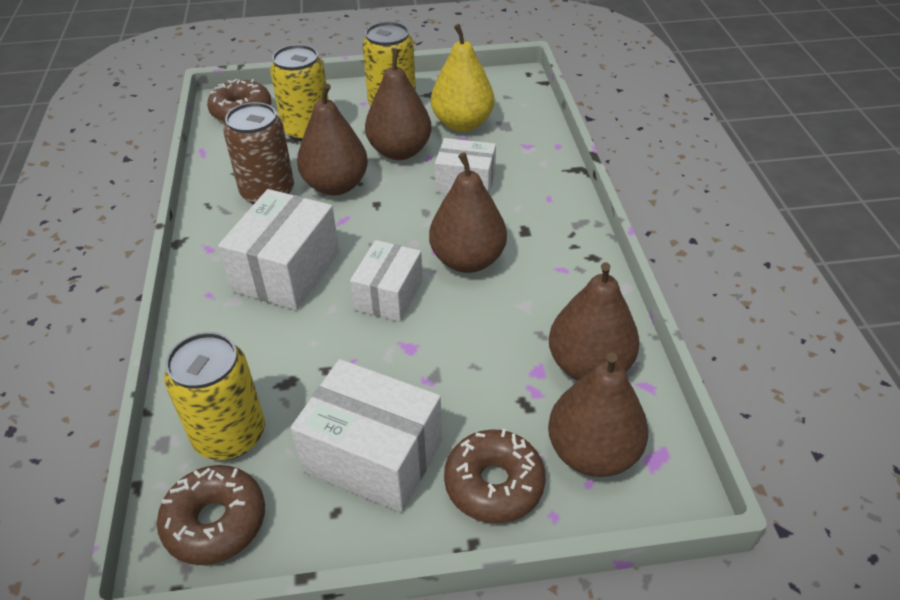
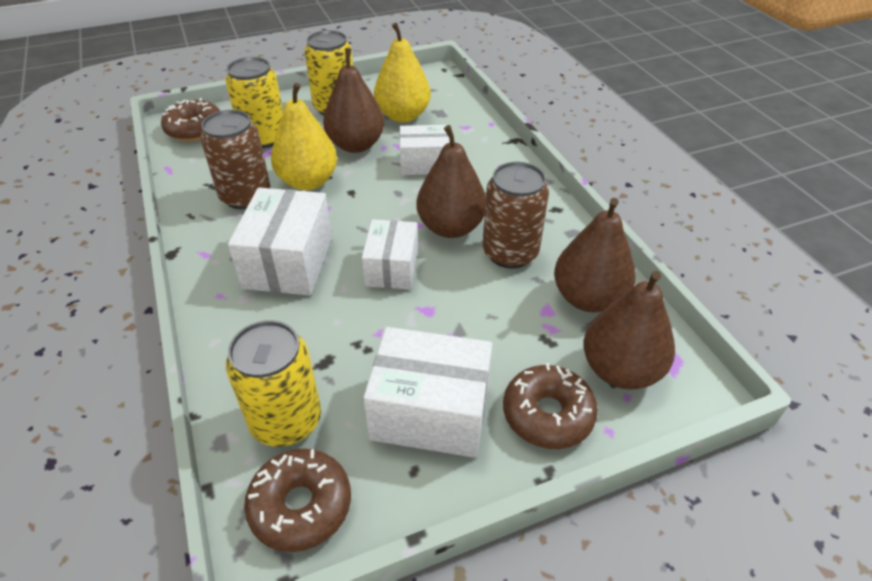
camera: 15 degrees left, 0 degrees up
(336, 185) = (308, 181): brown pear -> yellow pear
(521, 299) = (510, 253): none -> brown can

